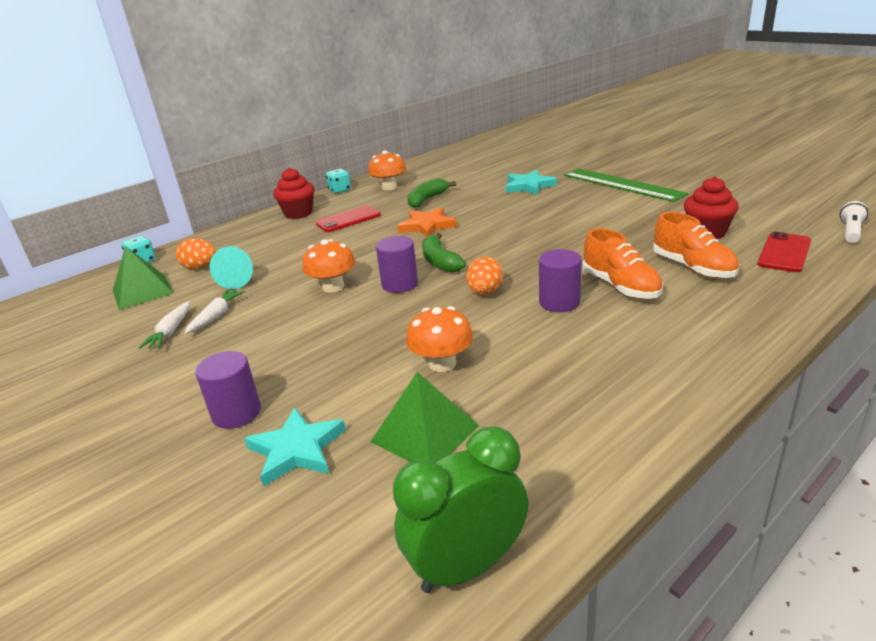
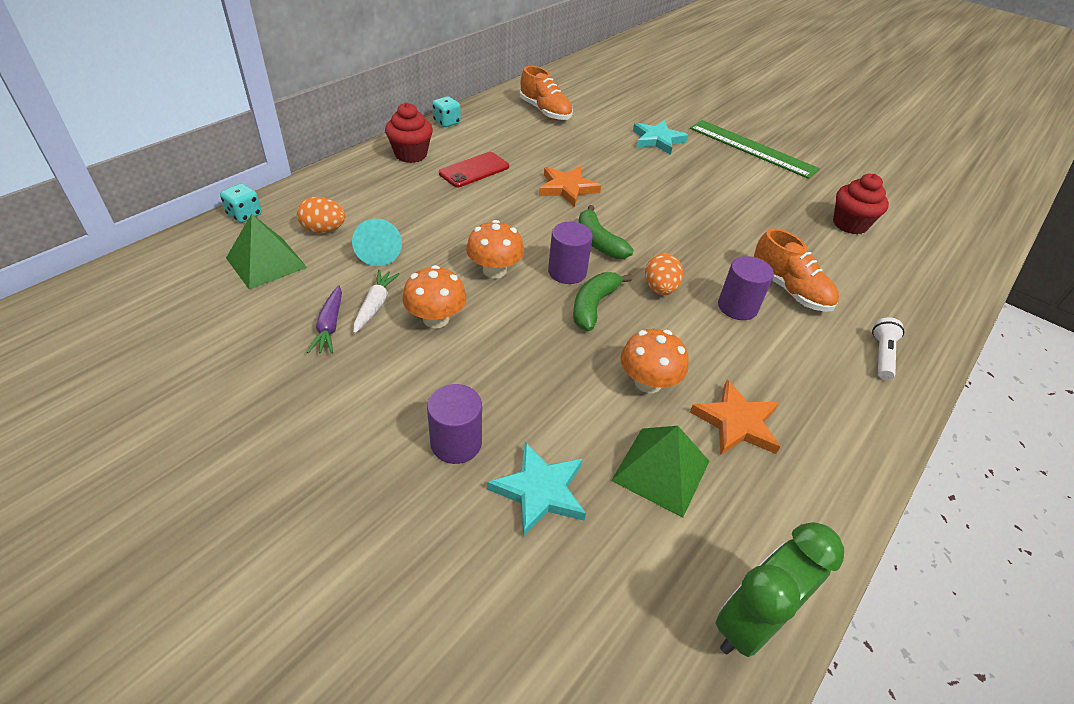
camera: 15 degrees left, 15 degrees up
(171, 332) = (330, 326): white carrot -> purple carrot
(389, 187) = (503, 124): orange mushroom -> orange mushroom (436, 319)
(427, 200) = (553, 148): green banana -> green banana (593, 306)
(521, 394) = (736, 423): none -> orange star
(693, 268) = (848, 270): orange shoe -> orange shoe (545, 111)
(784, 253) = (924, 256): red phone -> none
(850, 232) = (974, 234): white flashlight -> white flashlight (881, 355)

